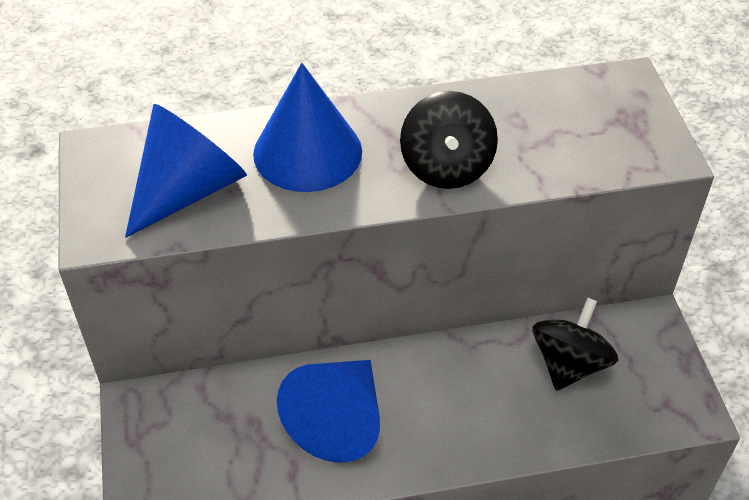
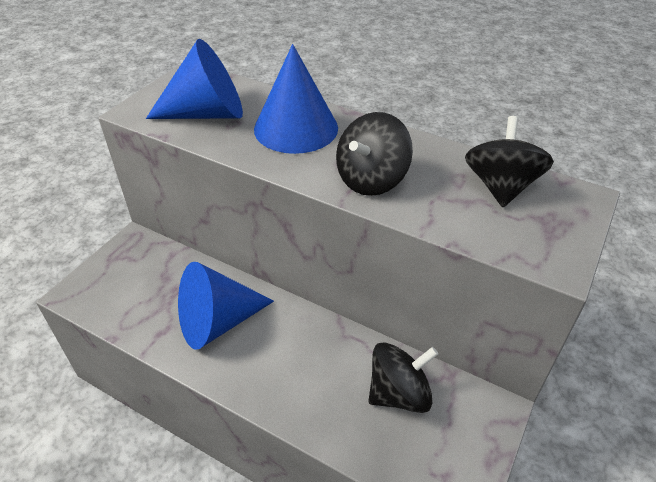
camera: 40 degrees right, 5 degrees down
(559, 107) = (500, 186): none -> black spinning top

